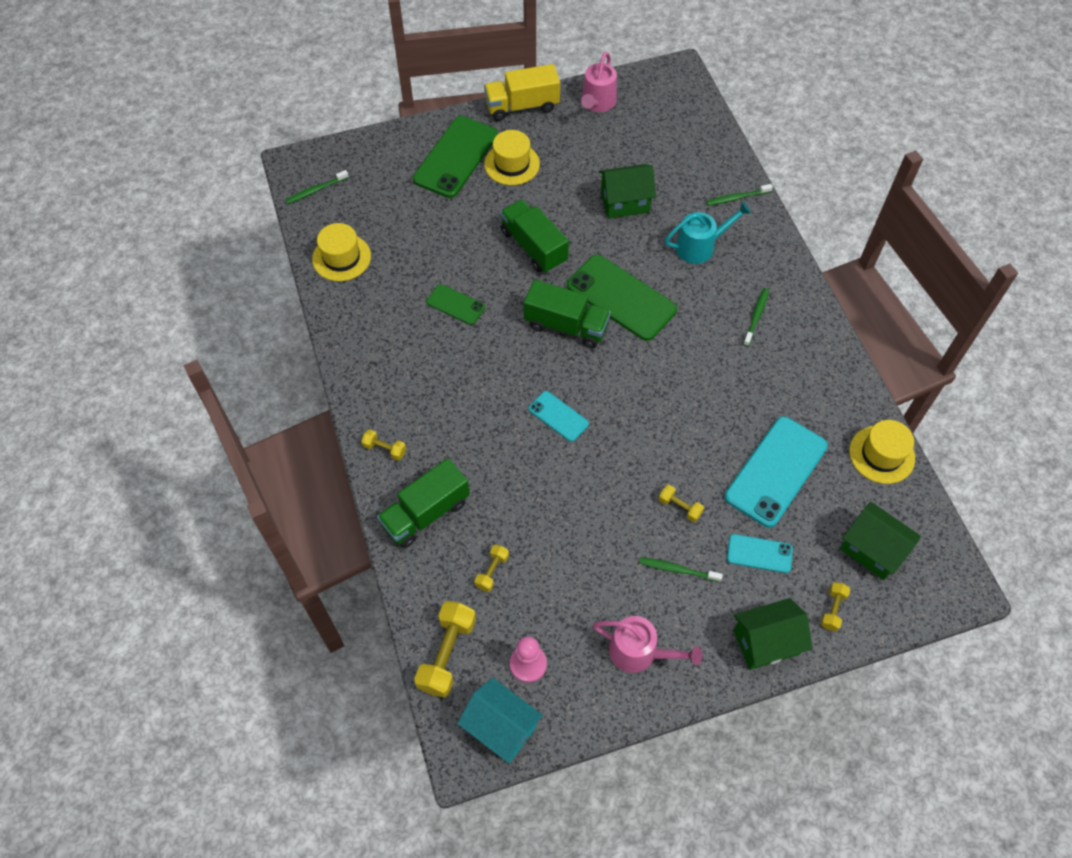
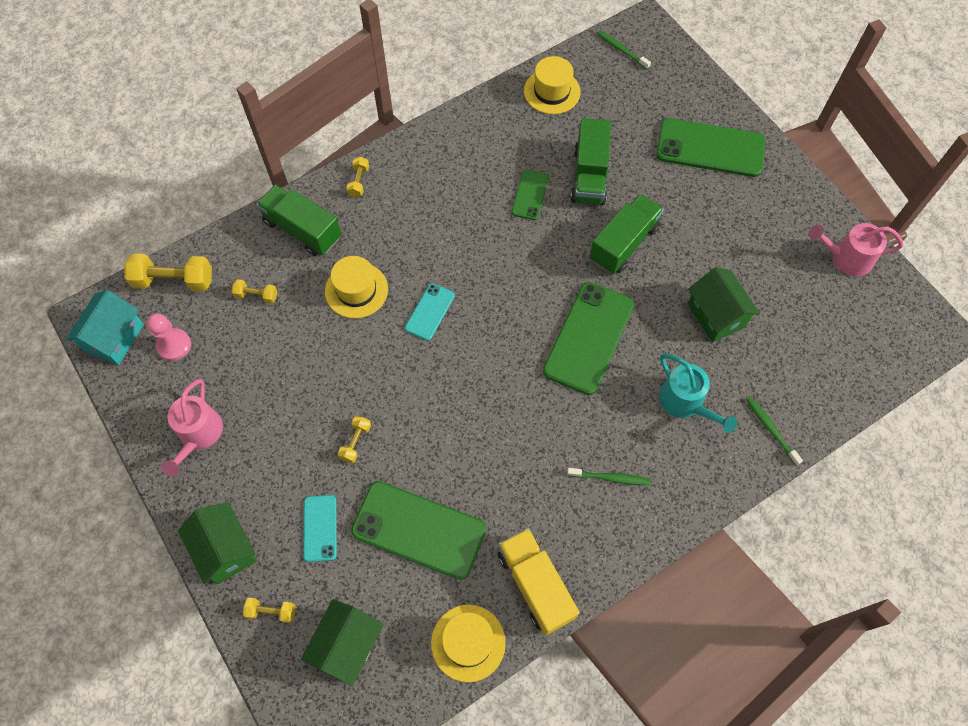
camera: 75 degrees right, 5 degrees up
(512, 164) = (723, 199): yellow hat -> yellow hat (356, 290)
(522, 106) = (806, 189): yellow truck -> yellow truck (535, 585)
(566, 326) = (537, 295): green truck -> green truck (589, 176)
(677, 570) = (287, 453): green toothbrush -> none
(776, 471) = (419, 530): turquoise phone -> green phone

